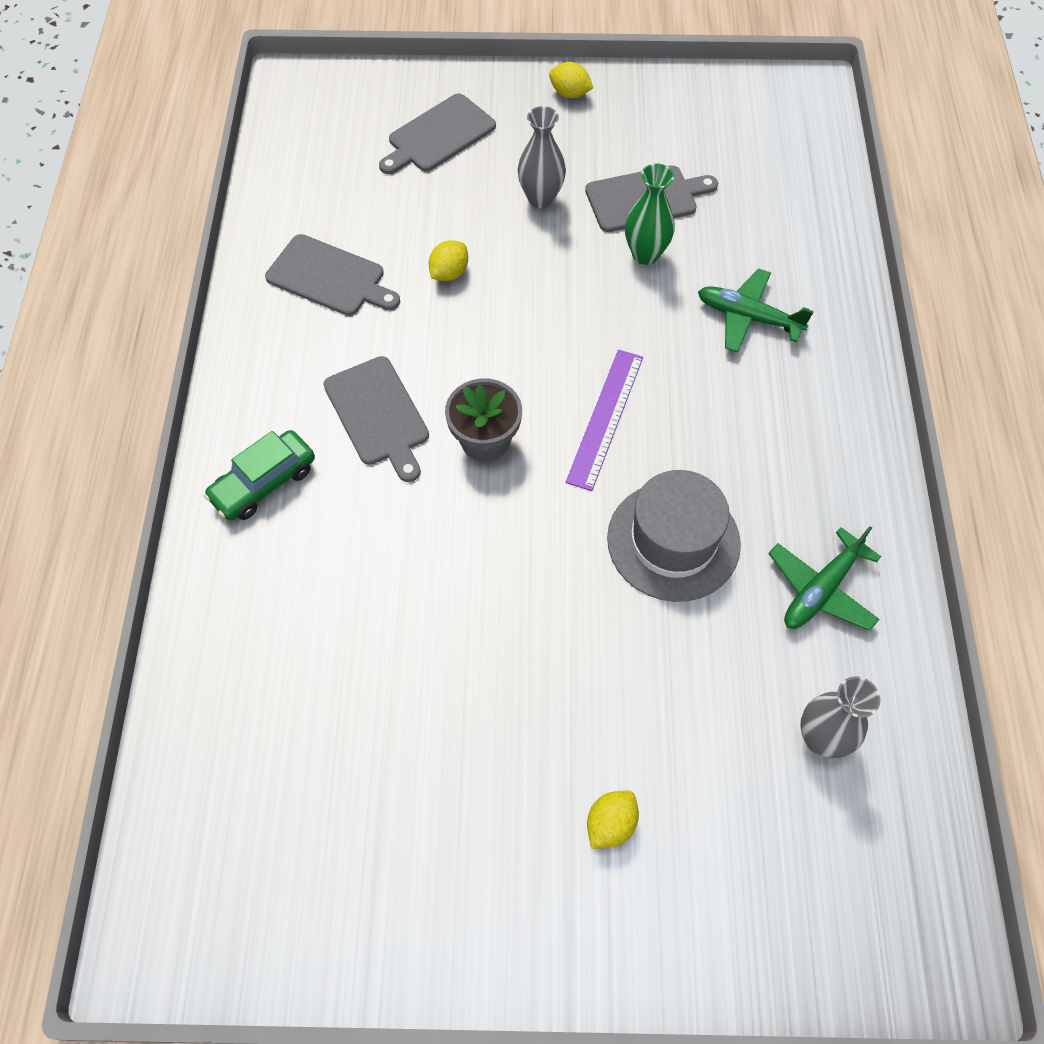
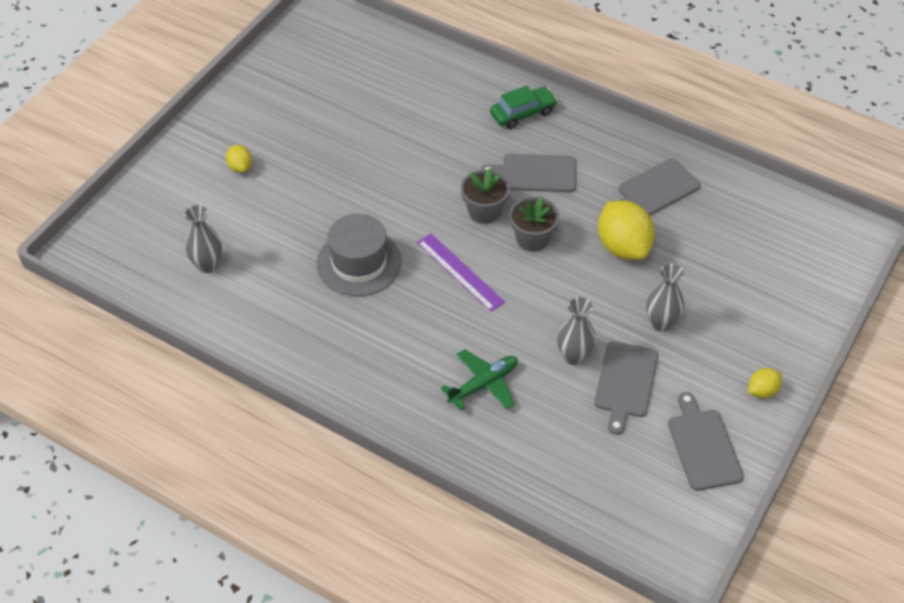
camera: 120 degrees right, 10 degrees down
(264, 483) = (523, 113): green car -> green car turned 75 degrees clockwise
(439, 136) = (757, 293): grey cutting board -> grey cutting board (703, 446)
(449, 273) = (623, 247): yellow lemon -> yellow lemon, size x2.00
(497, 367) = (532, 239): none -> grey flower pot
(645, 254) = (574, 356): green vase -> grey vase
(820, 589) = (280, 311): green plane -> none

